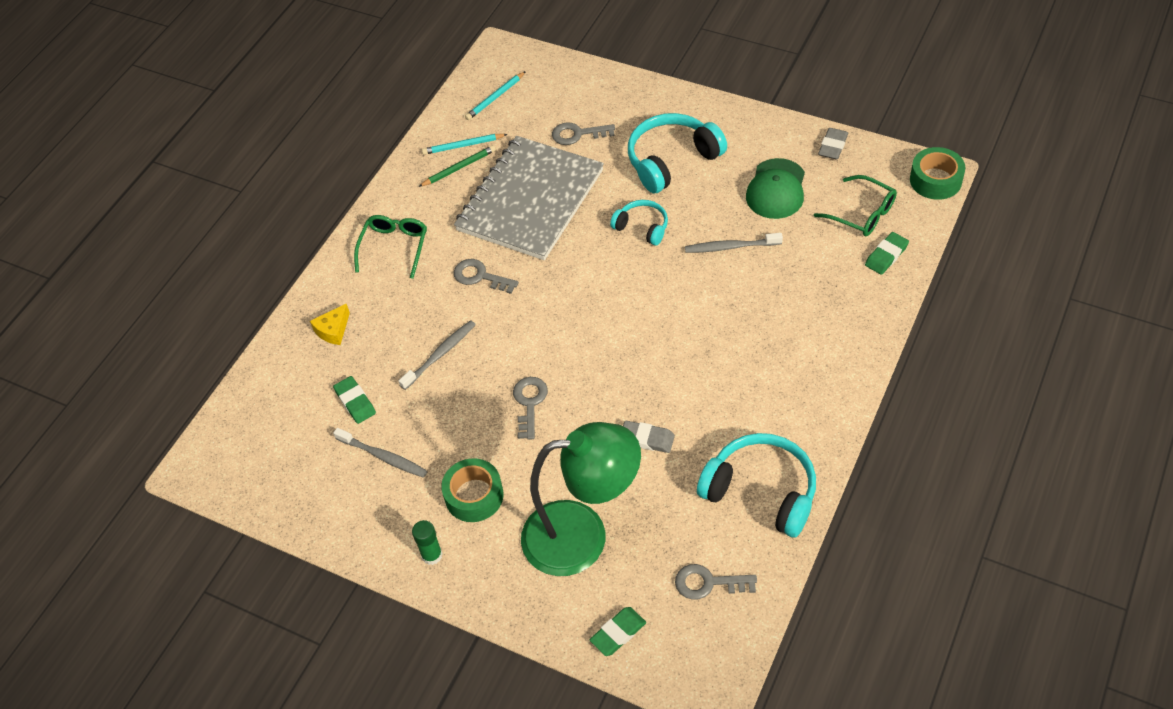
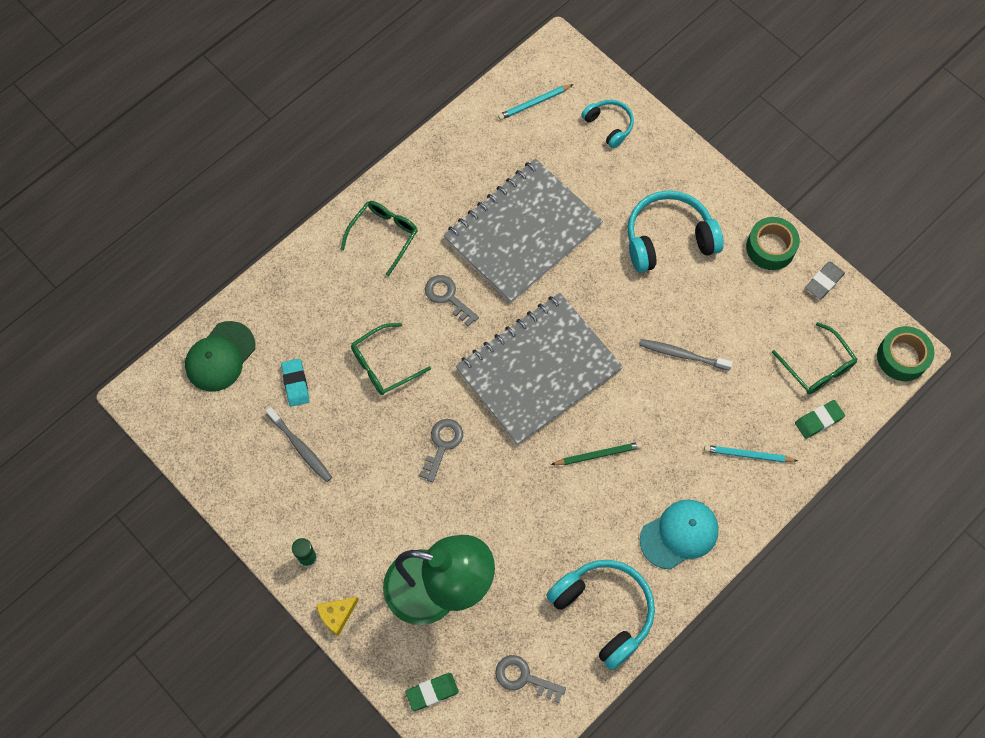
camera: 15 degrees right, 15 degrees up
(333, 330) = (301, 303): yellow cheese -> yellow cheese (337, 615)
(355, 402) = (295, 383): green eraser -> turquoise eraser
(440, 354) = (384, 364): grey toothbrush -> green glasses
(459, 168) = (472, 171): green pencil -> green pencil (598, 454)
(463, 146) = (484, 147): turquoise pencil -> turquoise pencil (748, 455)
(474, 496) = (362, 516): green tape -> green tape (770, 248)
(577, 134) = (593, 175): grey key -> none
(597, 306) = (538, 370): none -> grey notebook
(642, 227) = (611, 302): turquoise headphones -> turquoise headphones (609, 125)
(647, 439) = (528, 521): grey eraser -> none
(776, 189) = (750, 309): green cap -> green cap (220, 357)
(802, 397) = (679, 534): none -> turquoise cap

